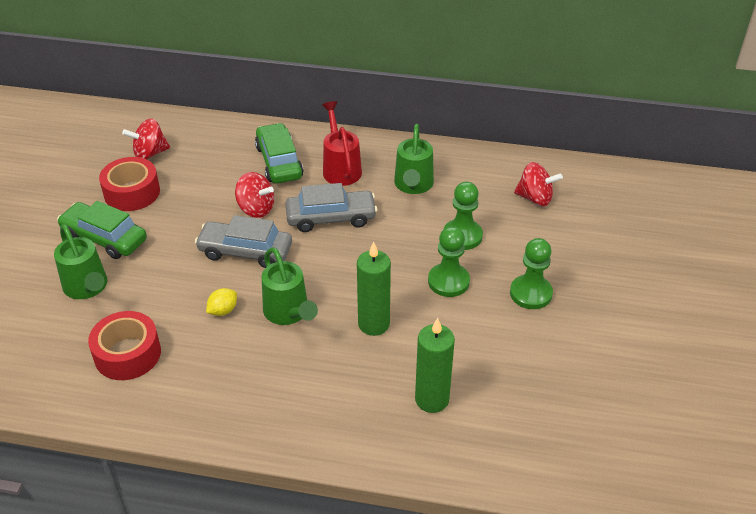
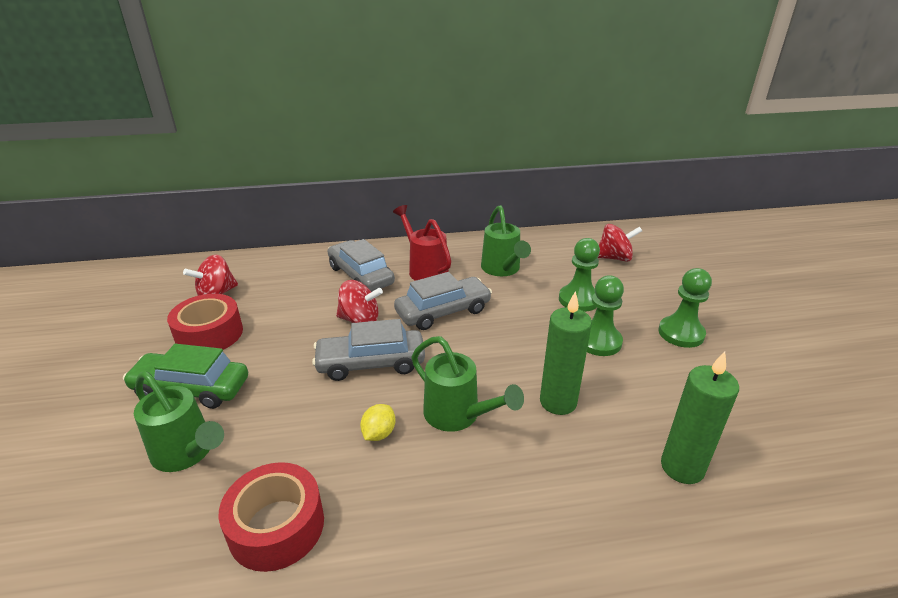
camera: 20 degrees left, 10 degrees down
(279, 162) = (361, 275): green car -> grey car

